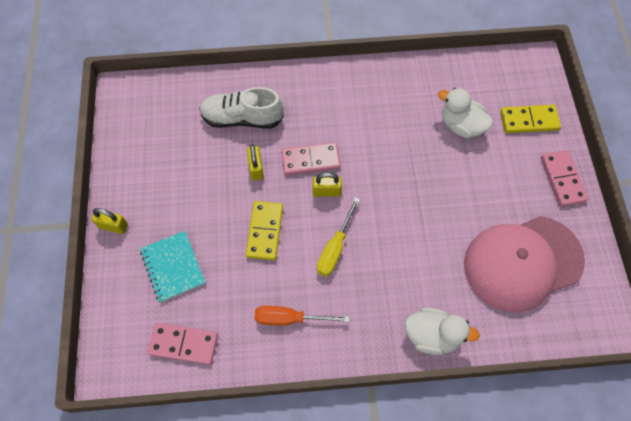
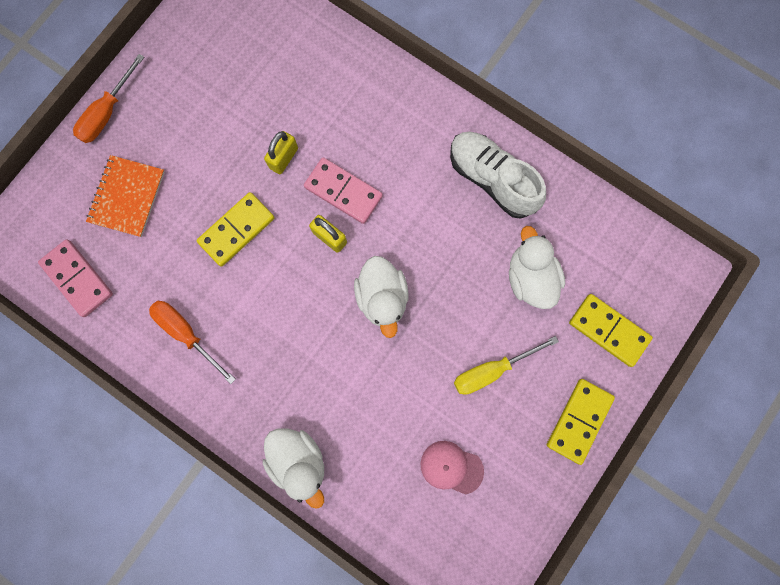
camera: 40 degrees right, 15 degrees up
(113, 226) = (108, 112): yellow padlock -> orange screwdriver
(173, 267) = (127, 197): turquoise notebook -> orange notebook
(242, 118) = (316, 93): white shoe -> white shoe (491, 179)
(335, 248) = (286, 301): yellow screwdriver -> yellow screwdriver (492, 370)
(390, 201) = (382, 298): none -> white duck
(522, 262) = (451, 467): pink cap -> pink cap, size x0.41
(562, 179) = (579, 421): pink domino -> yellow domino

